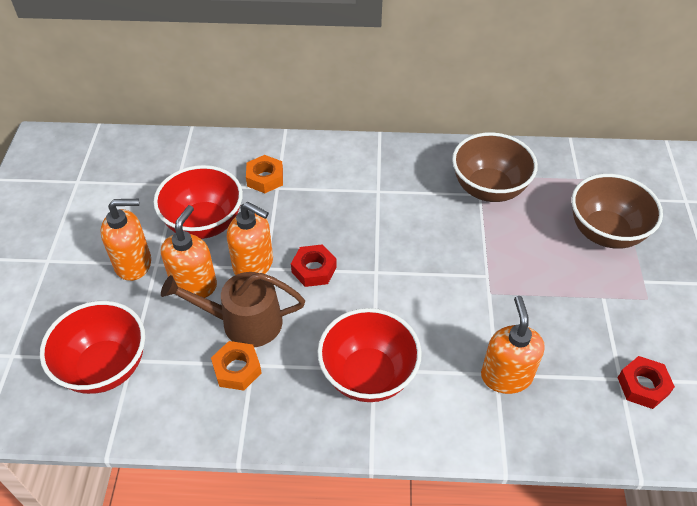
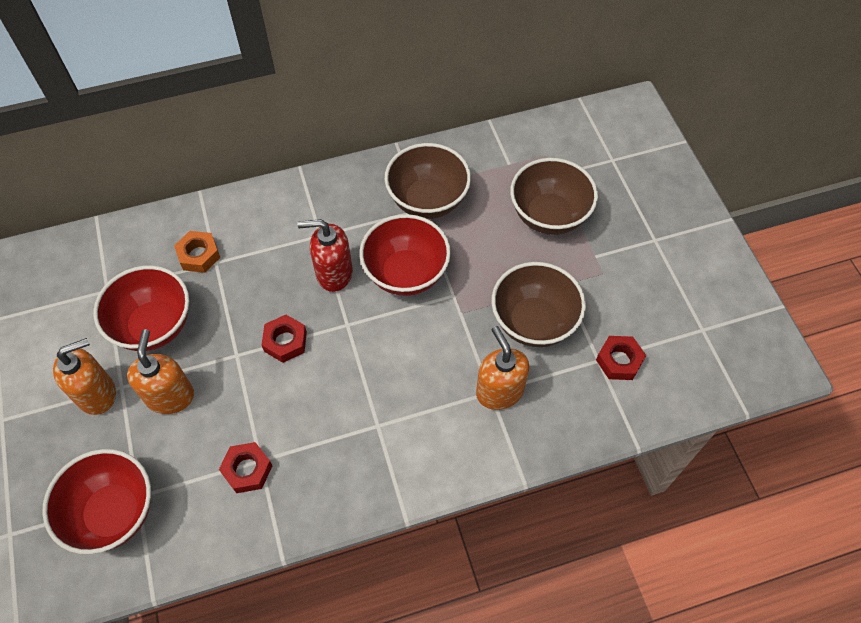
camera: 20 degrees left, 10 degrees up
(237, 369) = (247, 470): orange nut -> red nut
(244, 322) = (236, 419): brown watering can -> none
(254, 264) = (223, 355): orange soap dispenser -> none
(368, 375) = (374, 433): red bowl -> red bowl (406, 273)
(379, 225) = (333, 273): none -> red soap dispenser
(561, 323) = (533, 322): none -> brown bowl

